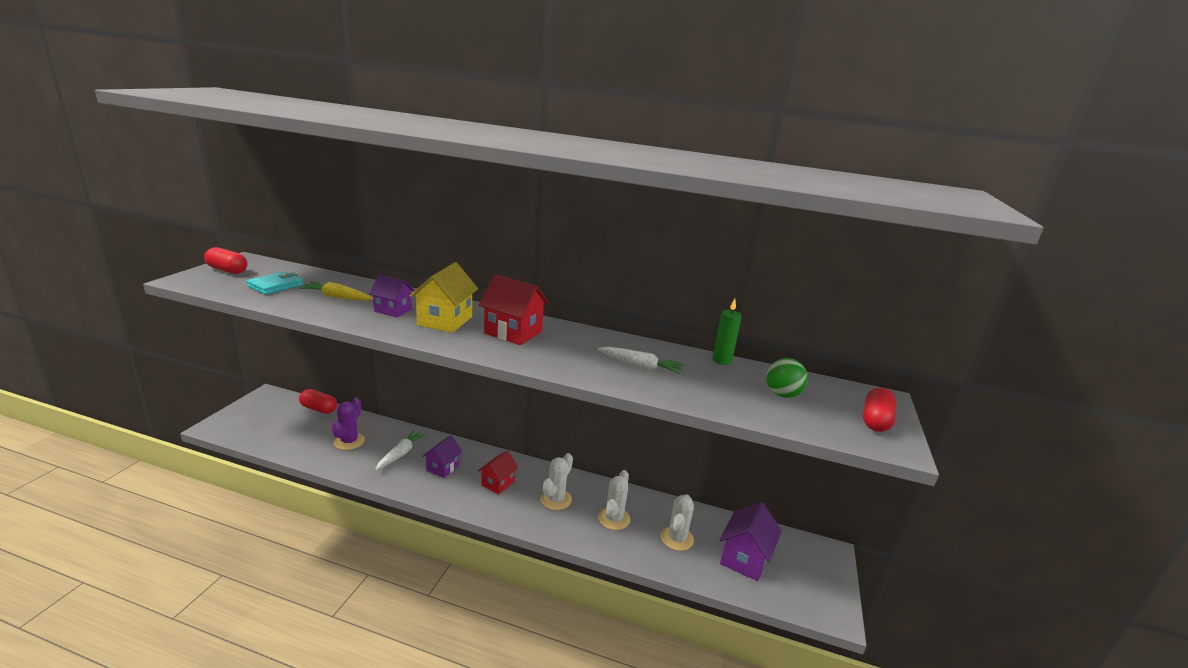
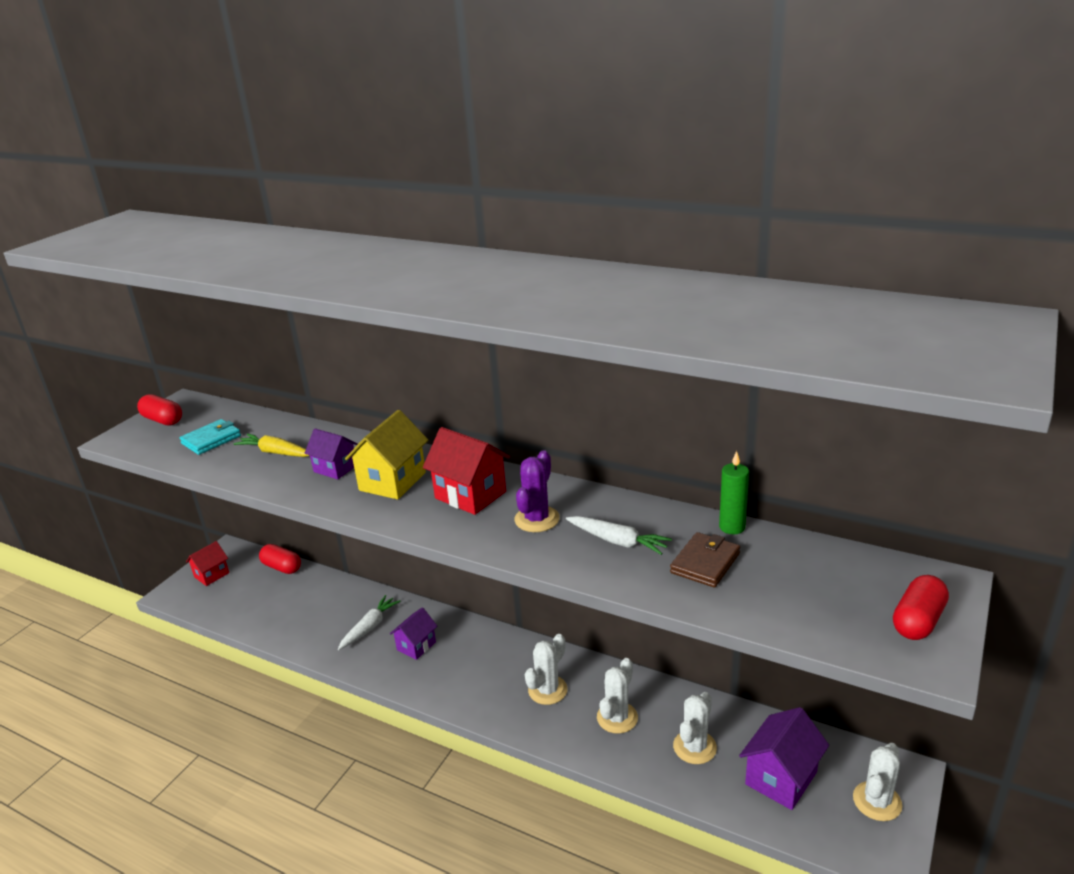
camera: 15 degrees right, 5 degrees up
(349, 441) = (313, 611): purple cactus -> purple cactus (537, 519)
(498, 483) = (479, 667): red house -> red house (211, 575)
(711, 382) = (705, 563): none -> brown wallet
(782, 394) = (798, 581): green ball -> none
(815, 572) = (877, 801): none -> white cactus

